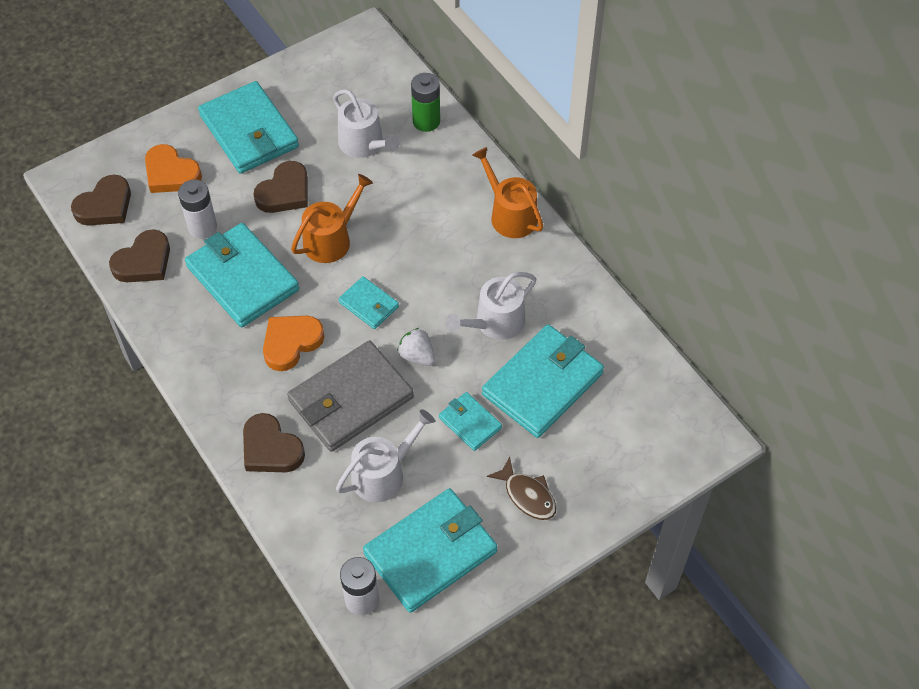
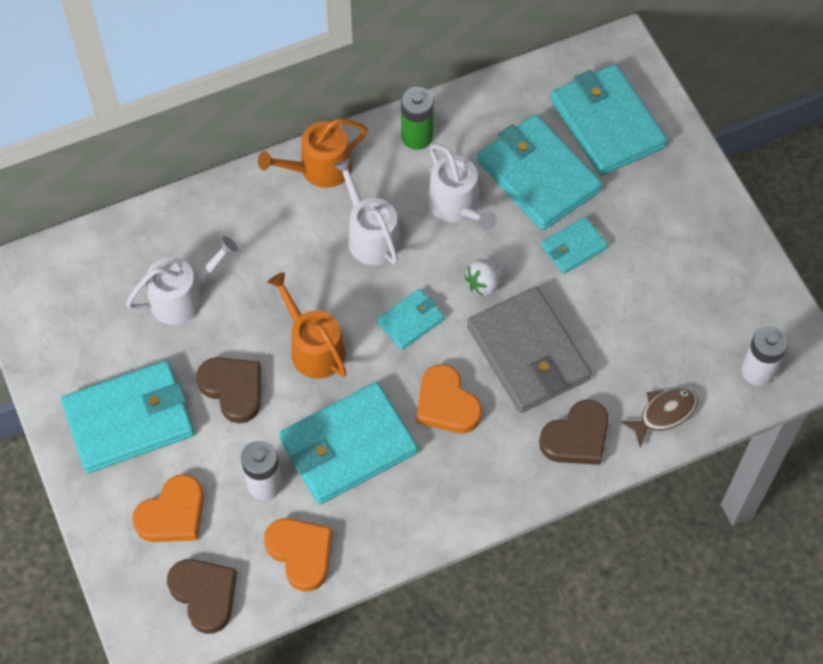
camera: 80 degrees left, 5 degrees up
(144, 261) = (301, 553): brown heart -> orange heart
(383, 474) = (621, 334): white watering can -> white watering can (370, 236)
(426, 121) = (165, 229): green battery -> green battery (417, 137)
(430, 552) = (713, 303): turquoise wallet -> turquoise wallet (606, 123)
(527, 495) = (662, 211): brown fish -> brown fish (664, 413)

